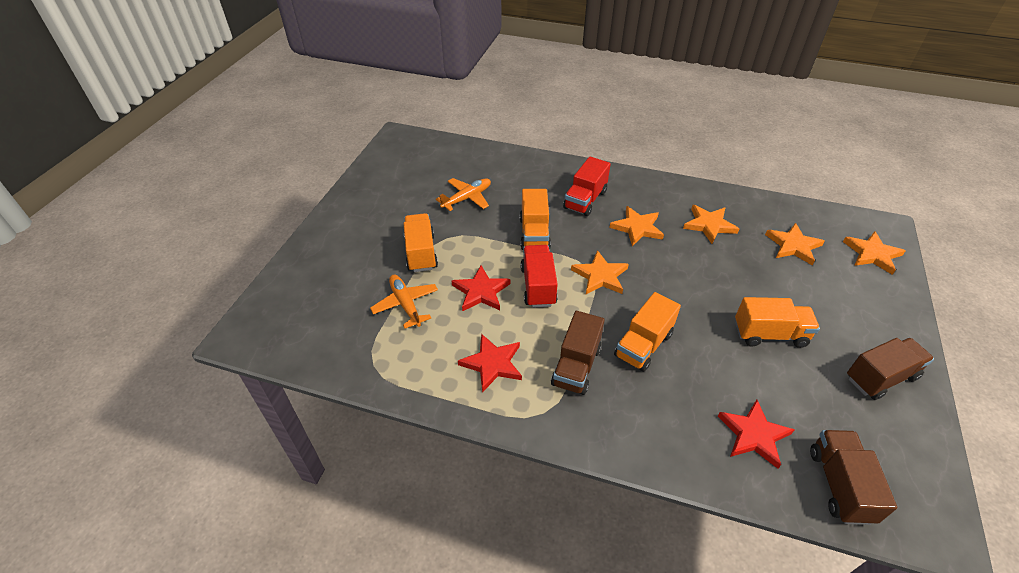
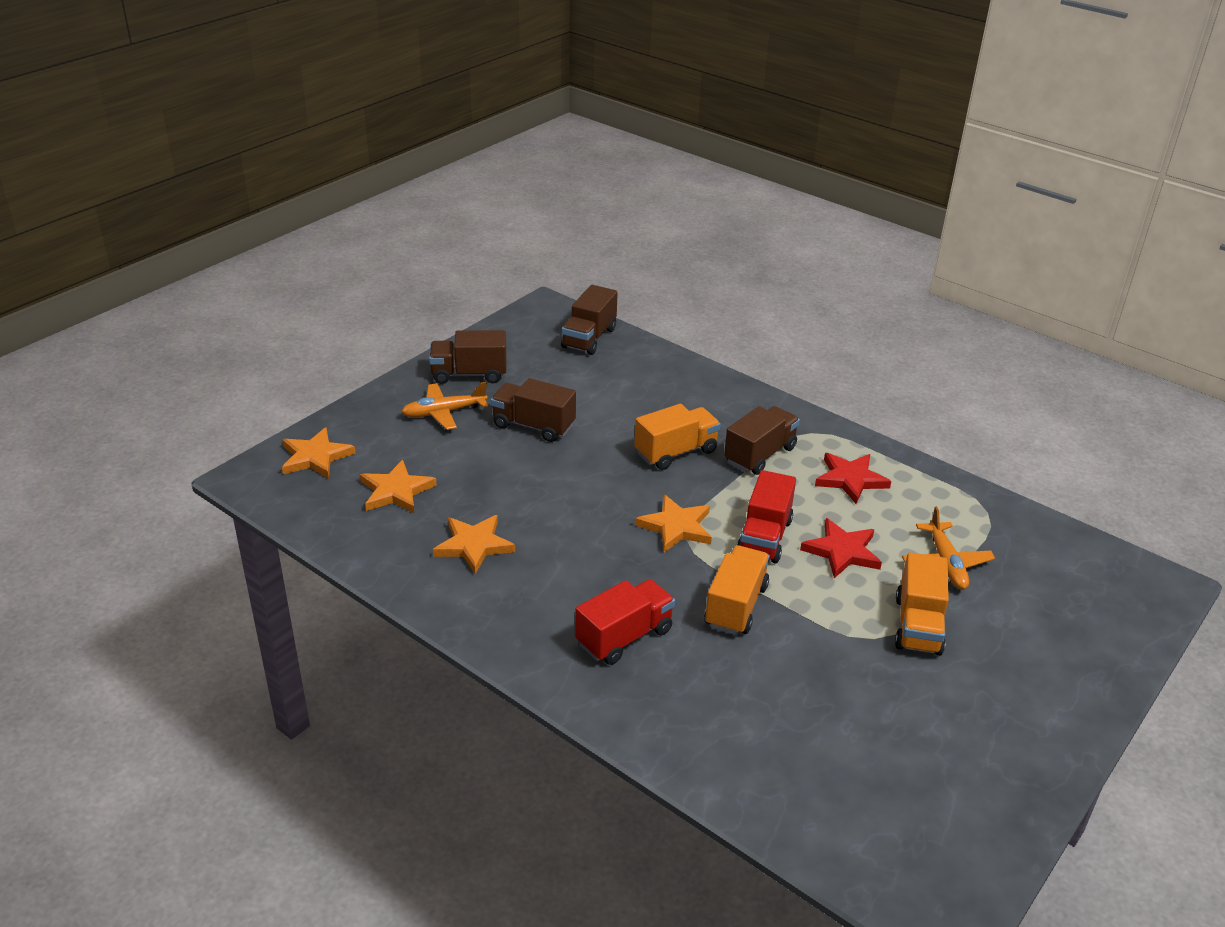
camera: 160 degrees left, 10 degrees down
(467, 198) = (823, 700): orange plane -> orange plane (444, 412)
(637, 228) = (578, 571): orange star -> none
(754, 435) = (627, 374): red star -> none
(770, 334) = (533, 426): orange truck -> brown truck

